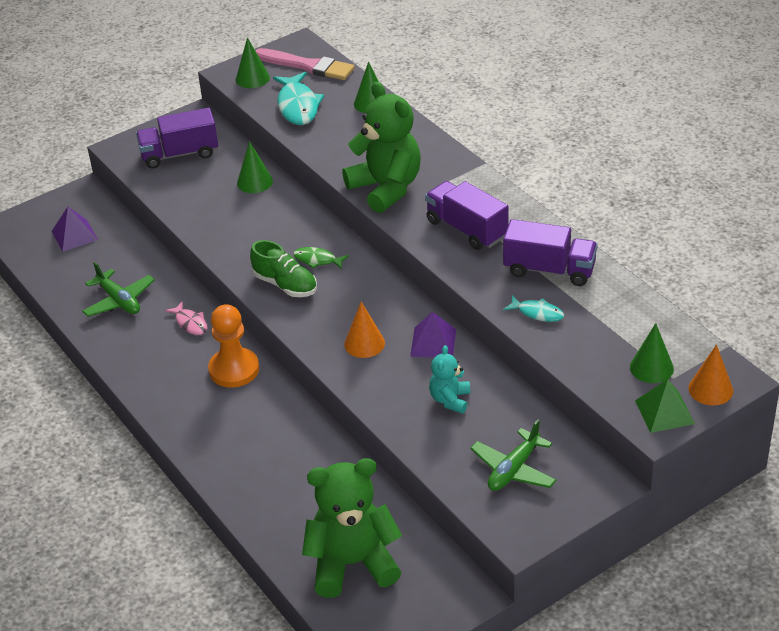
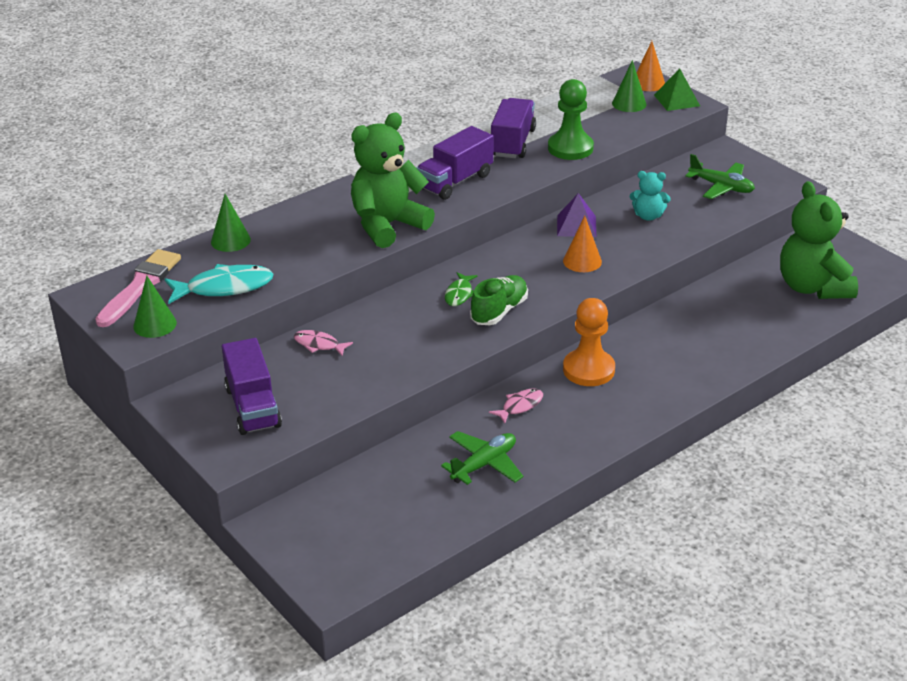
camera: 95 degrees left, 5 degrees down
(74, 235) = (358, 520): purple pyramid -> none
(254, 182) = (319, 345): green cone -> pink fish
(537, 313) = (570, 148): turquoise fish -> green pawn

